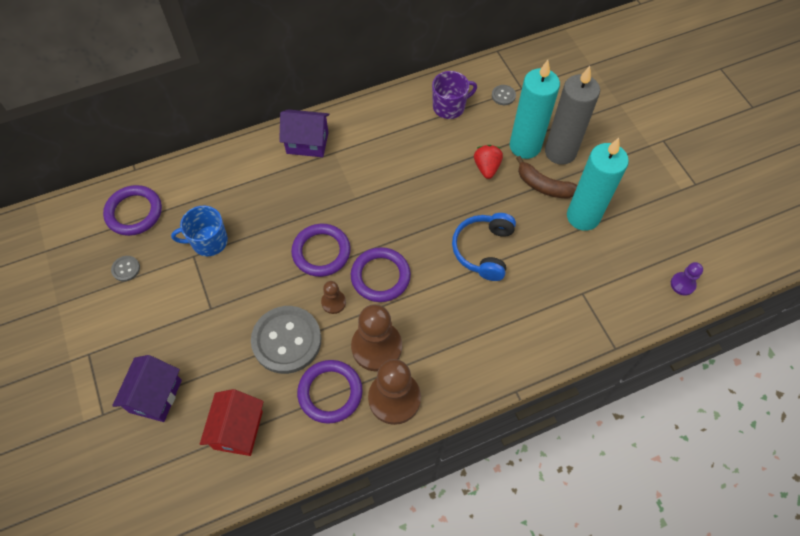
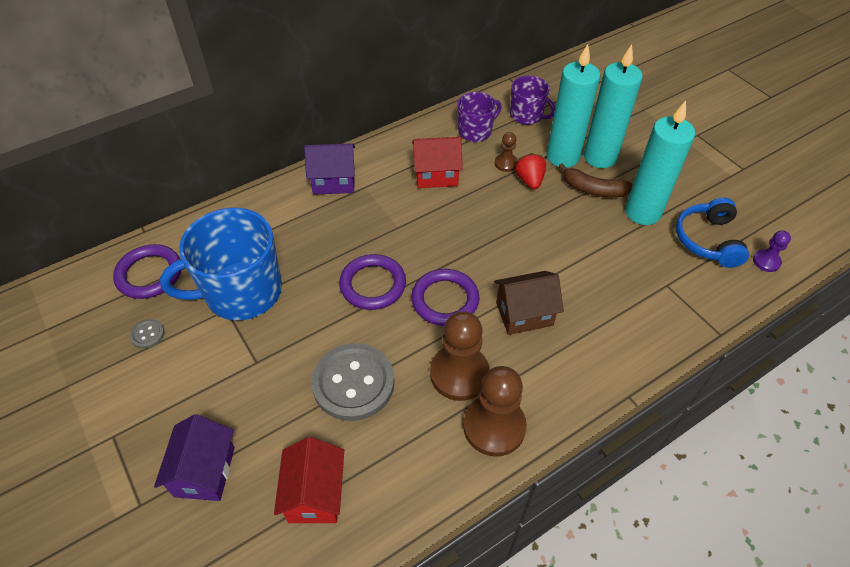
camera: 10 degrees left, 10 degrees down
(208, 241) = (241, 292): blue mug -> blue mug, size x1.84
(330, 392) = (417, 432): purple ring -> none
(333, 302) = (398, 334): brown pawn -> brown pawn (506, 163)
(401, 149) = (436, 175): none -> red house
(446, 301) = (524, 314): none -> brown house
(483, 250) = (549, 258): blue headphones -> blue headphones (707, 240)
(503, 96) = (527, 115): grey button -> purple mug
(560, 152) = (600, 157): grey candle -> turquoise candle

